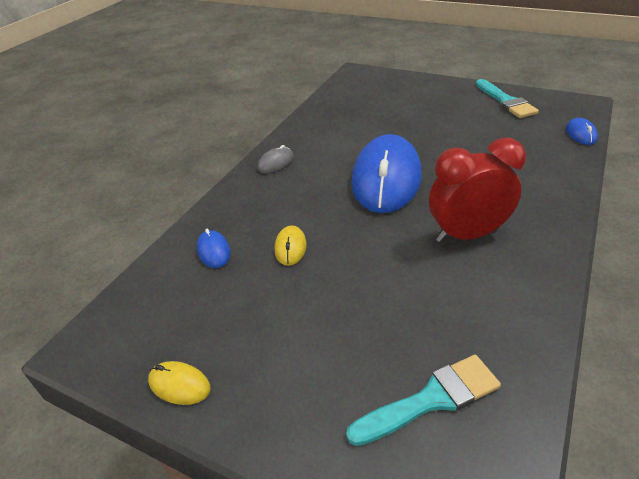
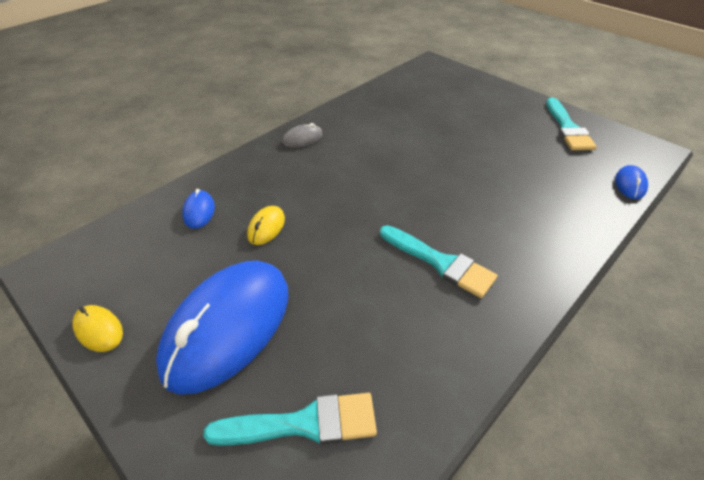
camera: 15 degrees right, 5 degrees up
(386, 179) = (395, 182): blue mouse -> blue mouse (228, 327)
(467, 235) = (440, 263): red clock -> turquoise brush

